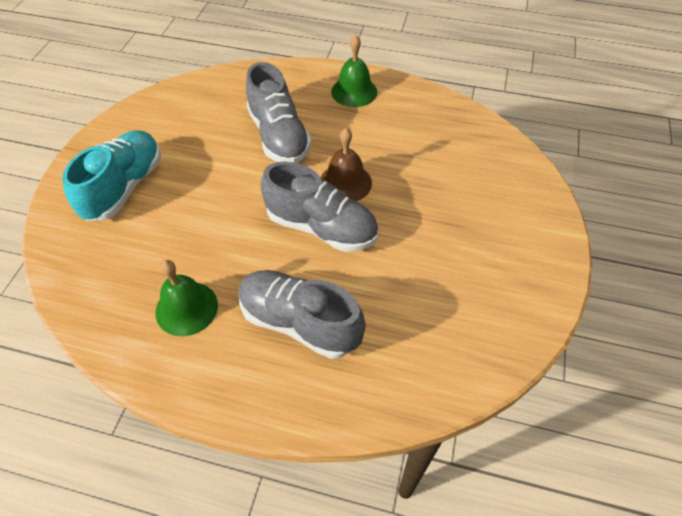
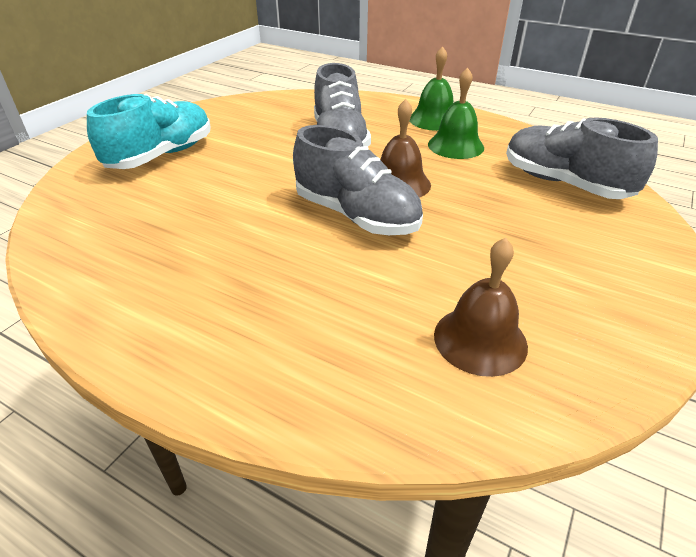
camera: 15 degrees right, 15 degrees down
(186, 308) = (164, 260): green bell -> green bell (455, 146)
(299, 322) = (291, 298): grey shoe -> grey shoe (564, 183)
(439, 328) = (480, 340): none -> brown bell

